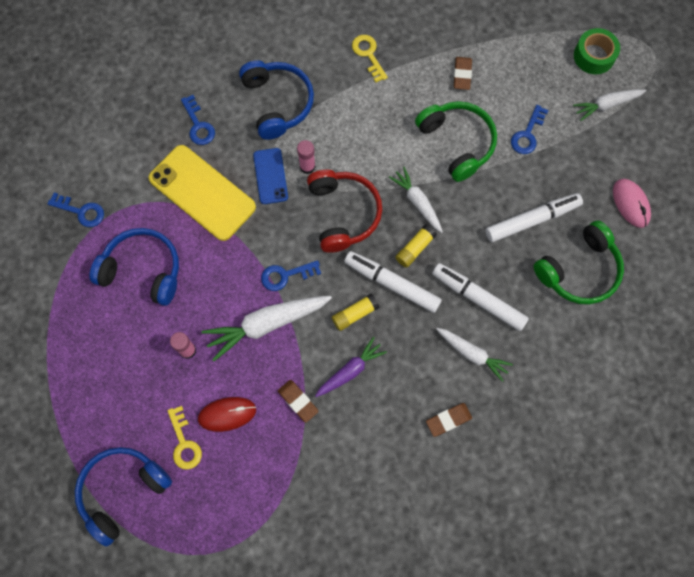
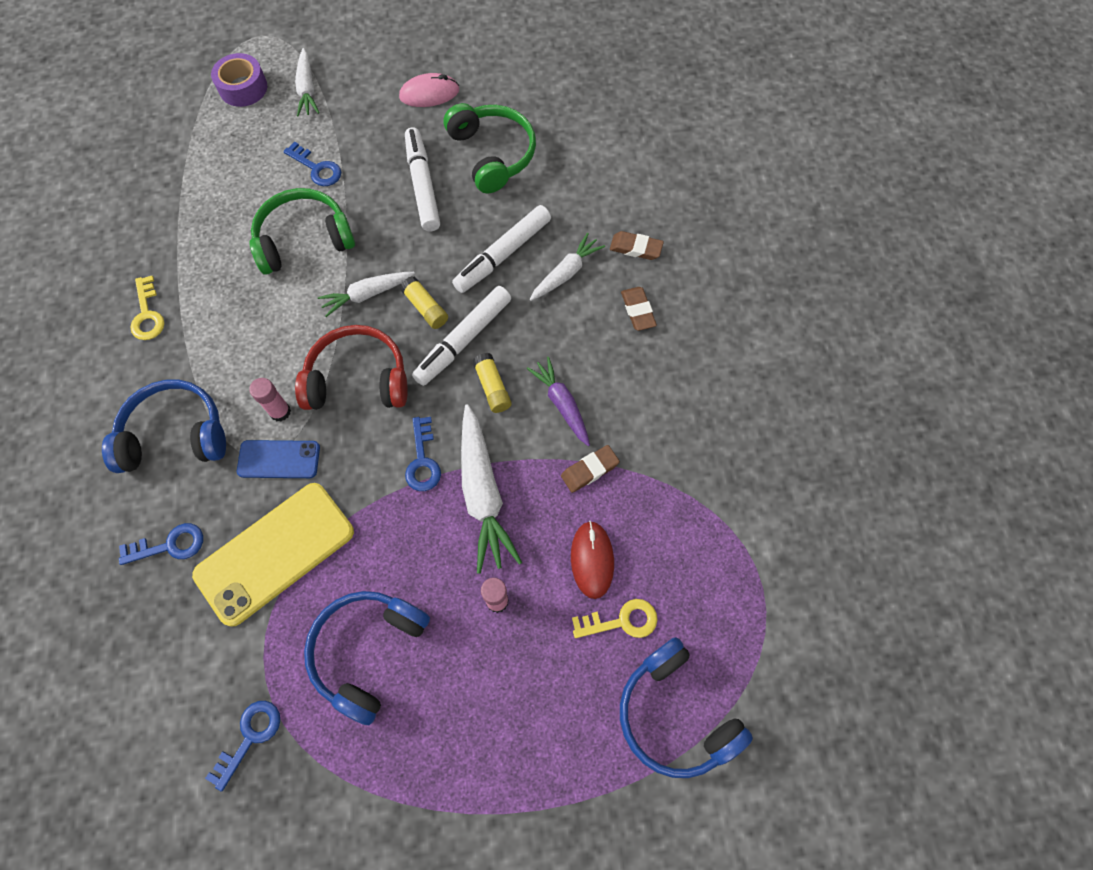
camera: 80 degrees left, 5 degrees down
(368, 55) = (147, 314): yellow key -> yellow key turned 90 degrees counterclockwise
(462, 75) = (216, 218): brown eraser -> brown eraser (636, 248)
(594, 56) = (243, 88): green tape -> purple tape

